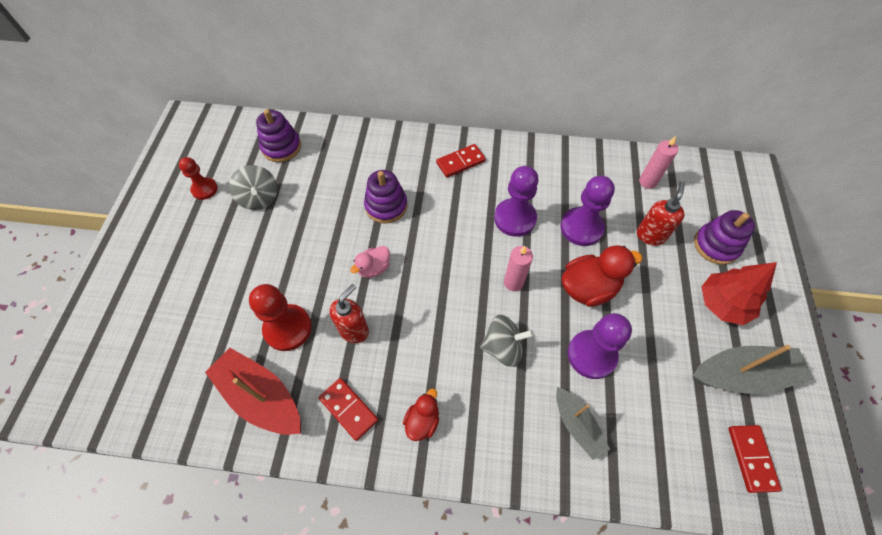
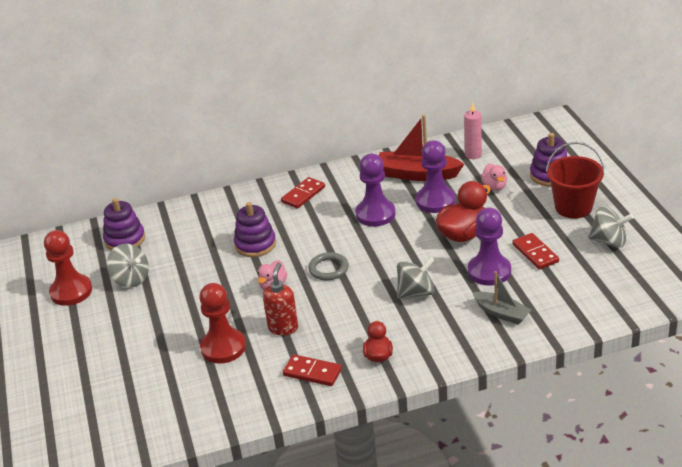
camera: 20 degrees left, 25 degrees down
(204, 189) = (71, 291): red pawn -> red pawn, size x1.61
(261, 397) = (231, 393): red boat -> red boat (417, 174)
(435, 271) = (328, 269): none -> grey ring
(513, 282) = (400, 253): pink candle -> none
(650, 235) = (494, 187): red soap dispenser -> pink duck
(722, 304) = (573, 207): red tree -> red bucket
(742, 375) = (609, 241): grey boat -> grey spinning top
(751, 458) = (638, 282): red domino -> red domino (535, 253)

